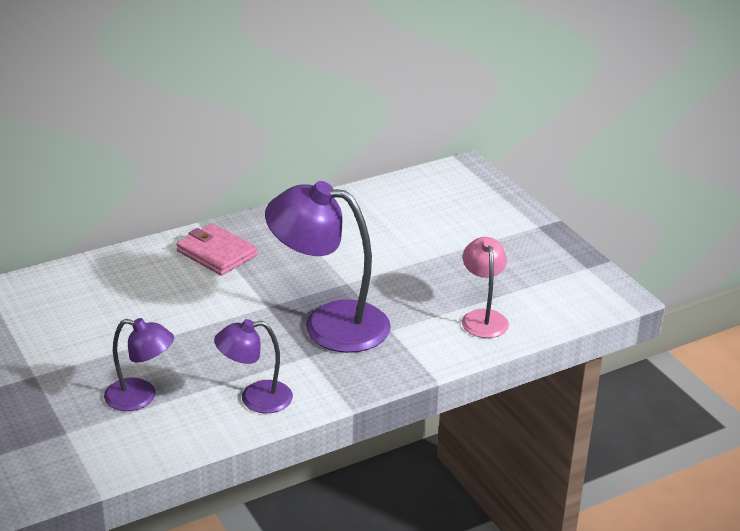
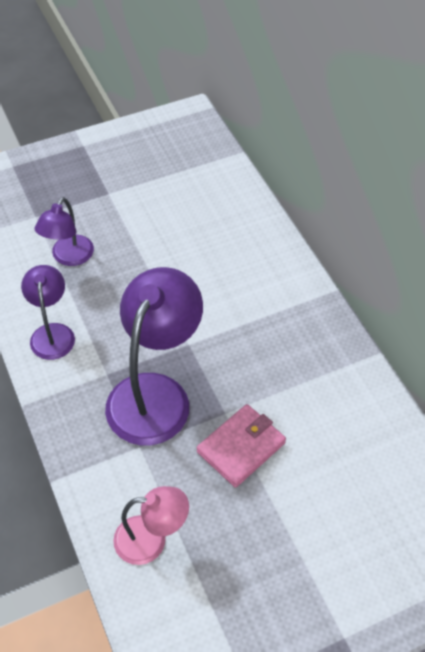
camera: 95 degrees right, 20 degrees up
(216, 253) = (280, 305): pink wallet -> pink wallet (241, 447)

